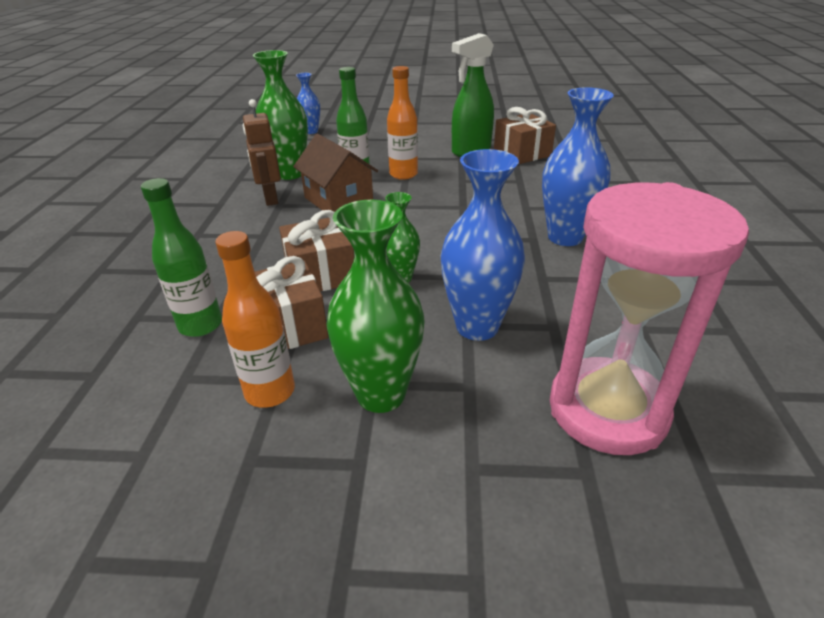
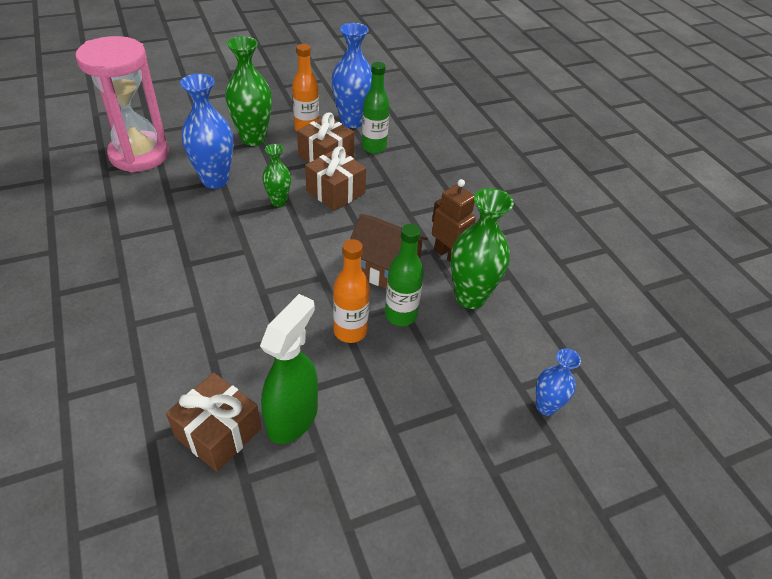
camera: 150 degrees right, 10 degrees up
(565, 237) = (158, 273): blue vase -> blue vase (352, 121)

